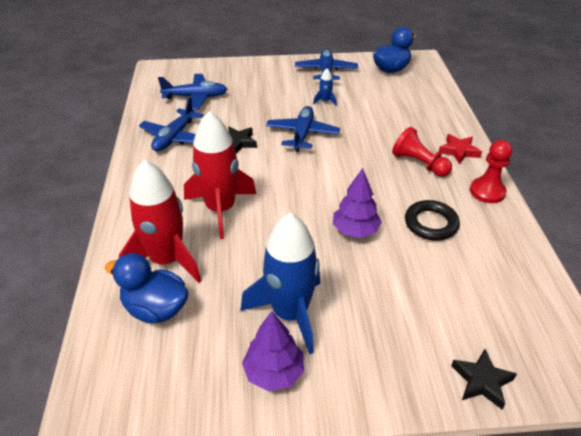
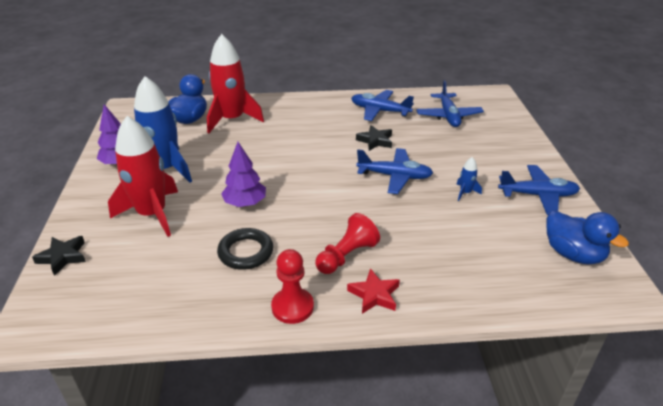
camera: 90 degrees right, 5 degrees down
(220, 209) = (282, 137): red rocket -> red rocket (152, 214)

